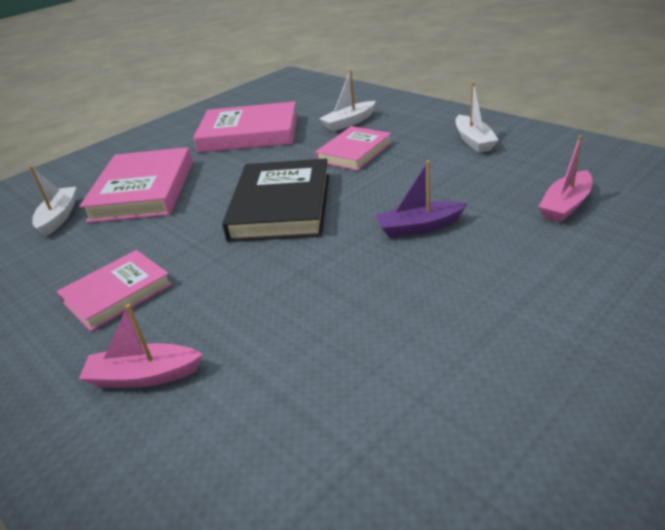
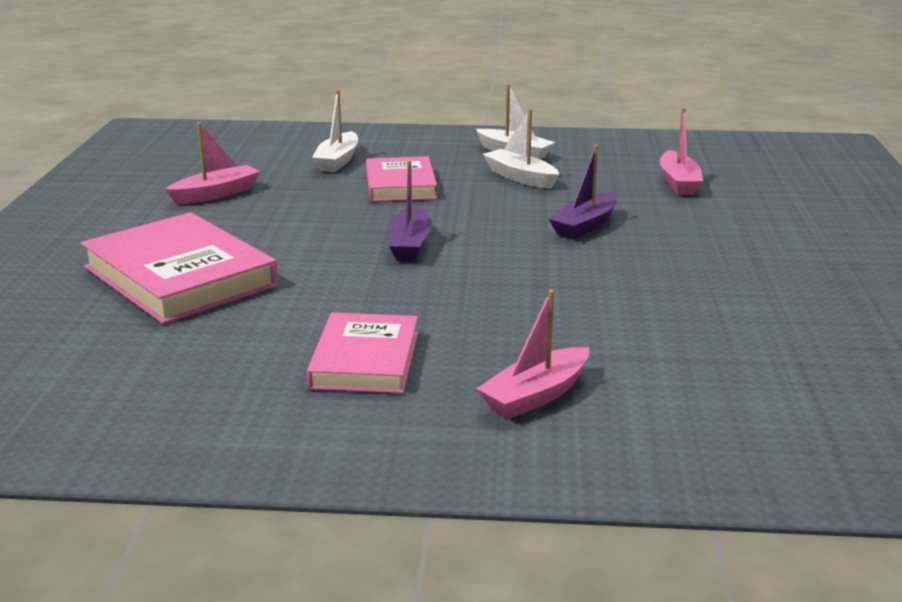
camera: 45 degrees left, 10 degrees down
(59, 217) = (99, 332): white boat -> white boat (520, 177)
(249, 133) = (216, 194): pink book -> pink boat
(281, 206) = (409, 245): black book -> purple boat

